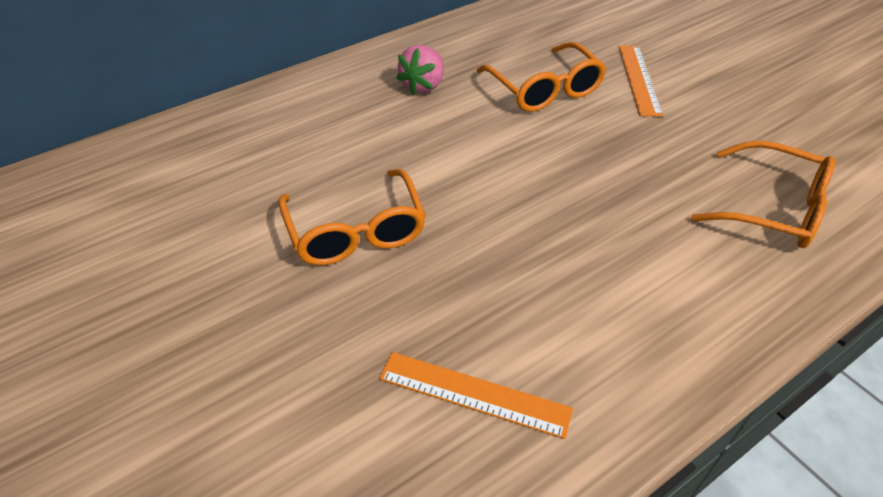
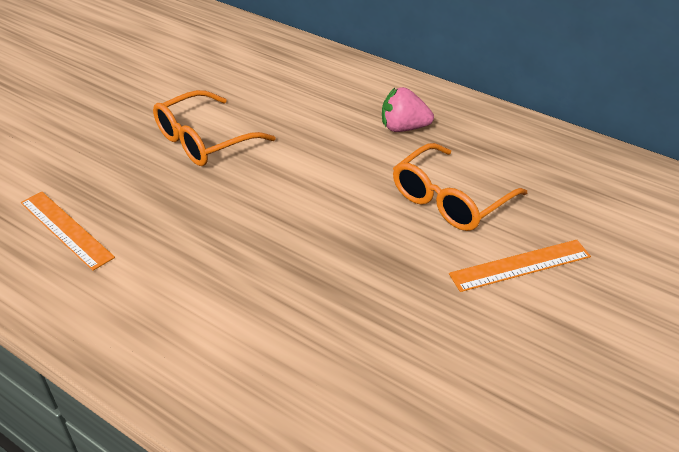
camera: 70 degrees right, 5 degrees down
(474, 394) = (66, 229): orange ruler -> orange ruler turned 45 degrees counterclockwise
(772, 208) = (343, 396): orange glasses -> none

